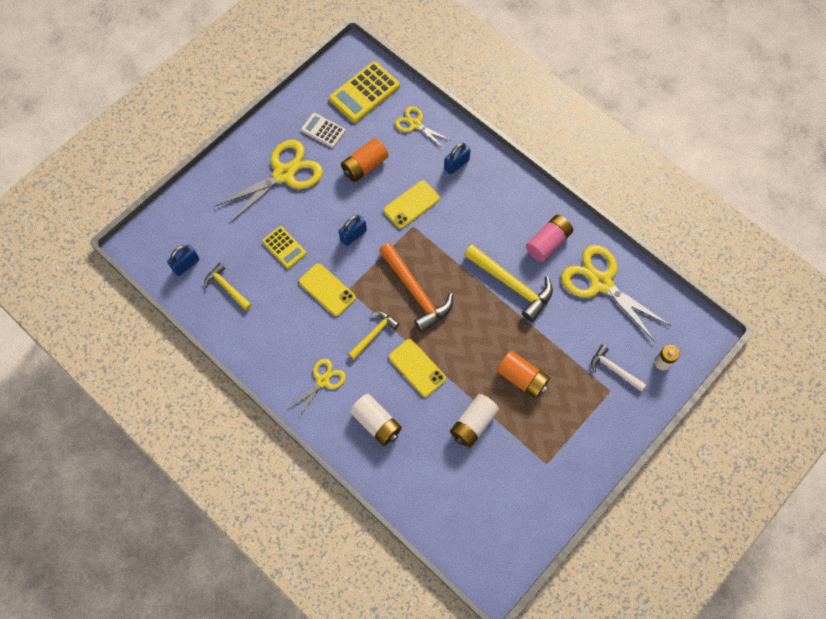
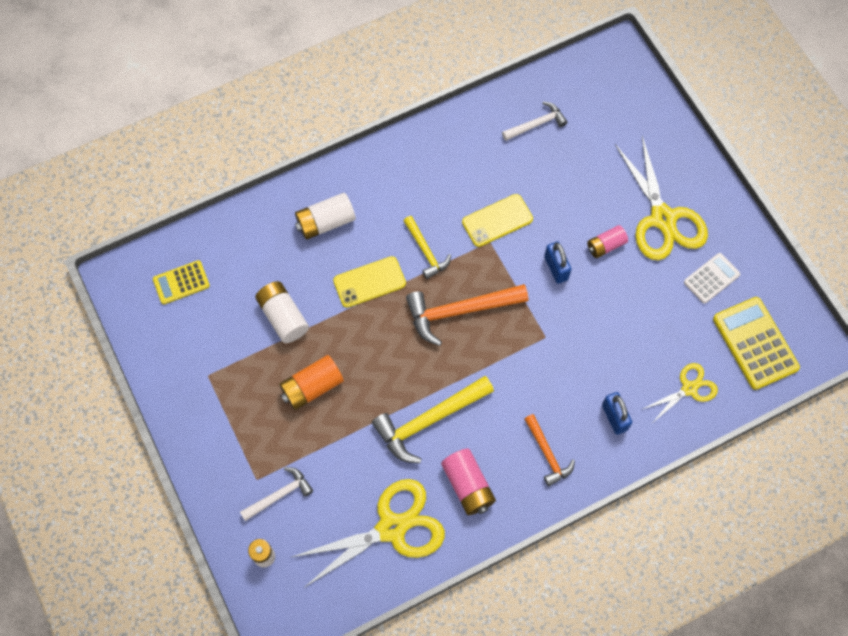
camera: 110 degrees right, 0 degrees up
(186, 265) = (578, 92): blue padlock -> none
(227, 287) = (536, 124): yellow hammer -> white hammer
(284, 247) = (565, 192): yellow calculator -> yellow calculator (181, 282)
(321, 206) = (605, 245): none -> pink battery
(323, 381) = (393, 185): yellow scissors -> none
(364, 166) = (646, 309): orange battery -> none
(411, 204) = (575, 345): yellow phone -> none
(502, 199) = (547, 454): none -> orange hammer

